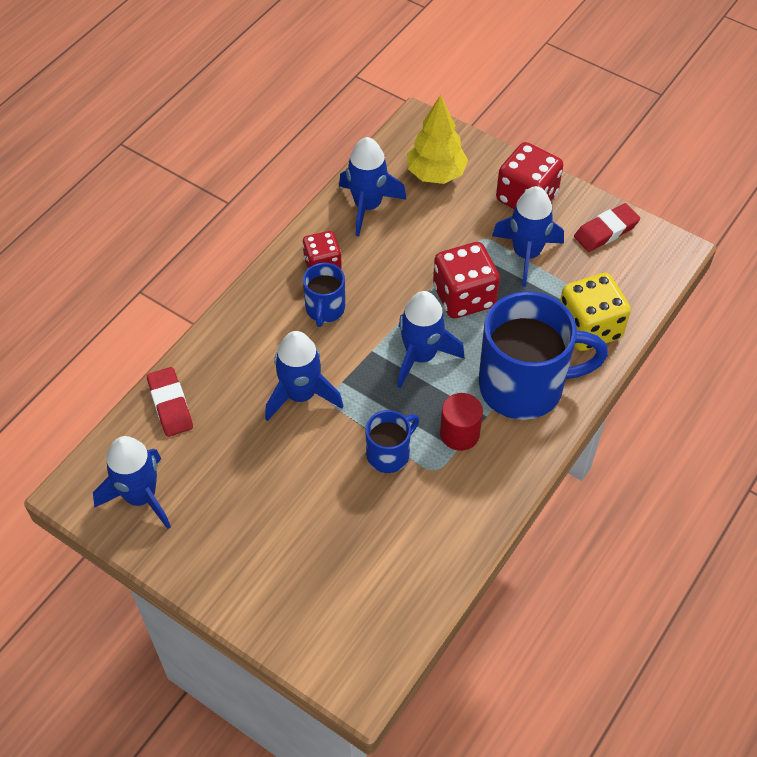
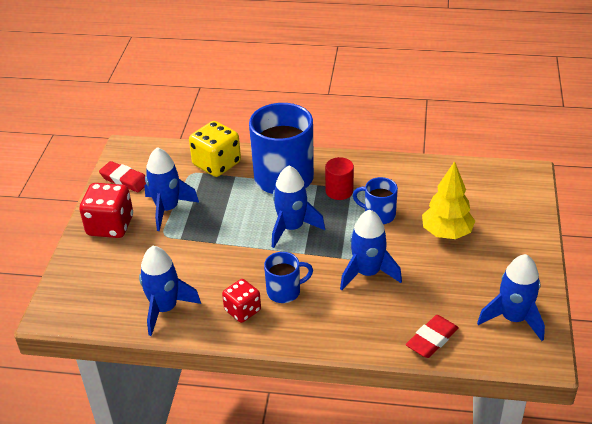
camera: 115 degrees left, 15 degrees down
(435, 174) = (108, 282): yellow tree -> yellow tree (446, 233)
(464, 297) = (226, 225): red dice -> none

